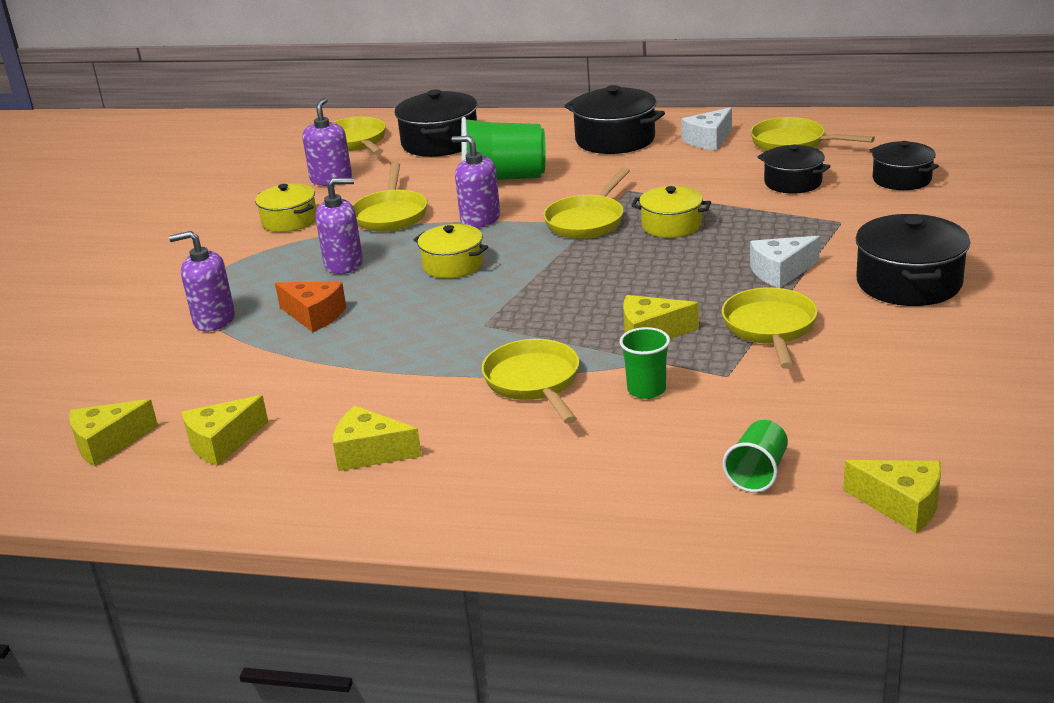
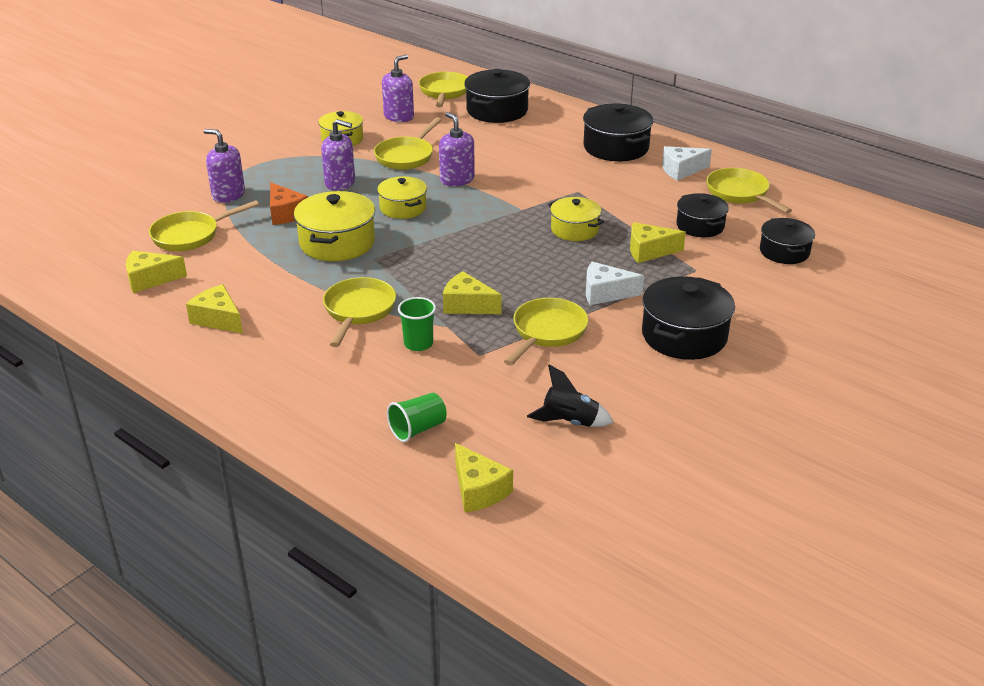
camera: 25 degrees right, 5 degrees up
(108, 443) = (94, 255): yellow cheese -> yellow cheese (649, 251)
(418, 324) = (337, 243): none -> yellow pot
(503, 179) = (506, 153): green cup -> none
(587, 221) = (523, 206): yellow pan -> yellow pan (190, 235)
(905, 402) = (569, 422): none -> black rocket

